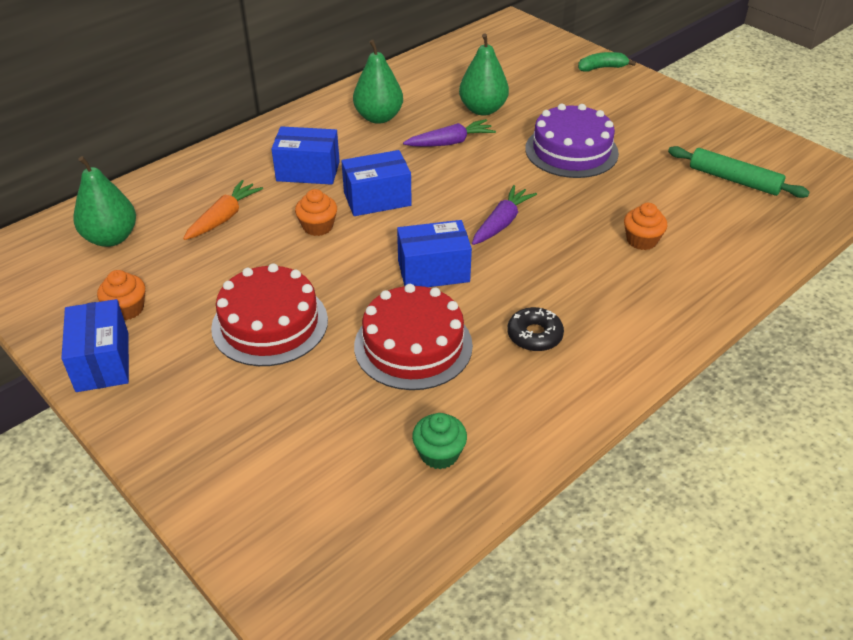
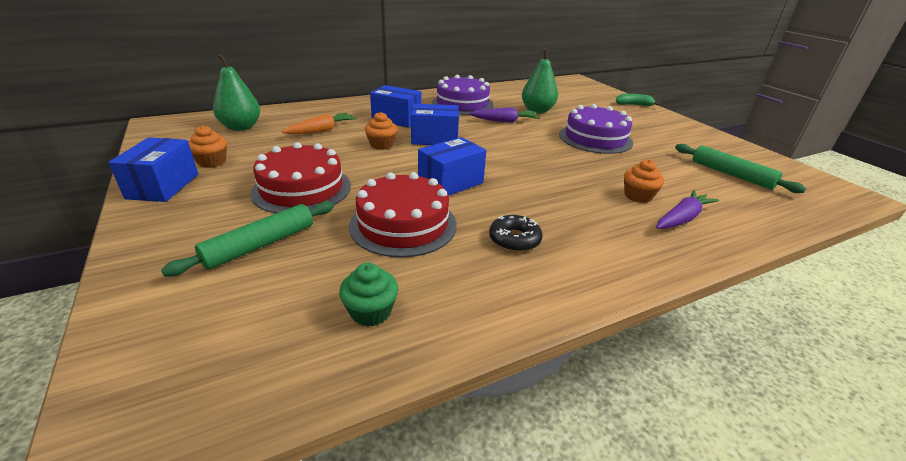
camera: 15 degrees right, 10 degrees down
(282, 411) = (260, 245): none -> green rolling pin
(378, 117) = (462, 104): green pear -> purple cake
(433, 271) = (450, 183): blue box -> blue box turned 45 degrees counterclockwise
(502, 223) = (521, 166): purple carrot -> purple carrot (682, 218)

